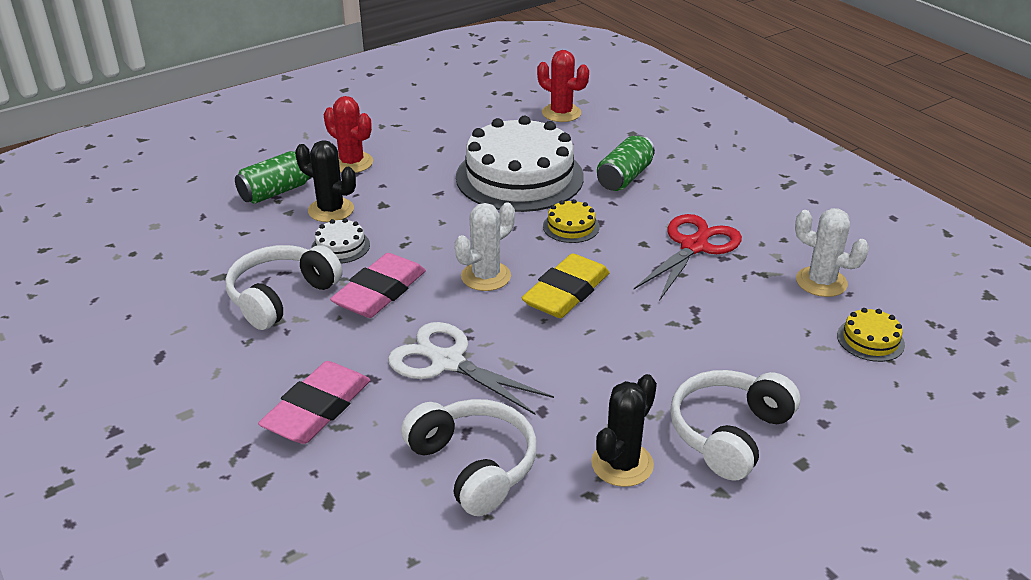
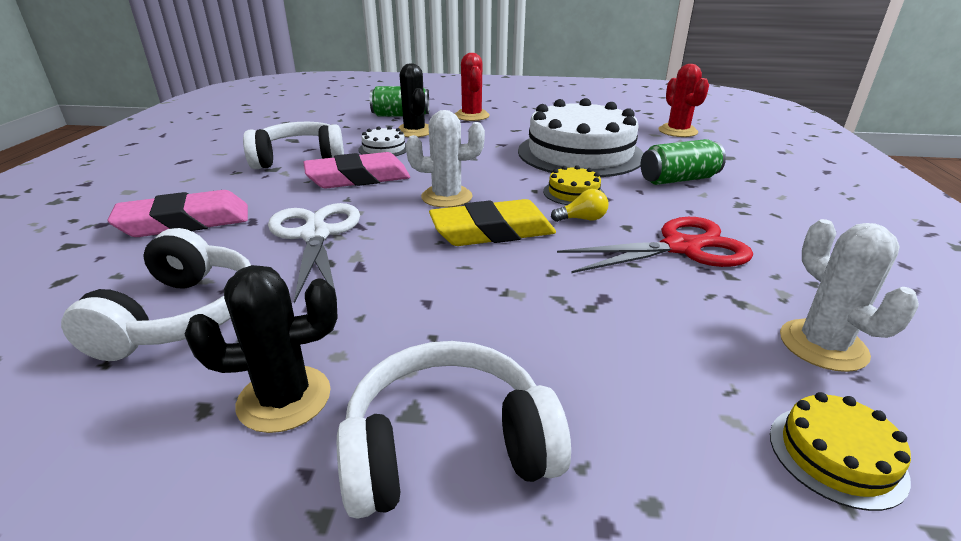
camera: 40 degrees right, 5 degrees down
(608, 250) = (582, 219): none -> yellow light bulb

